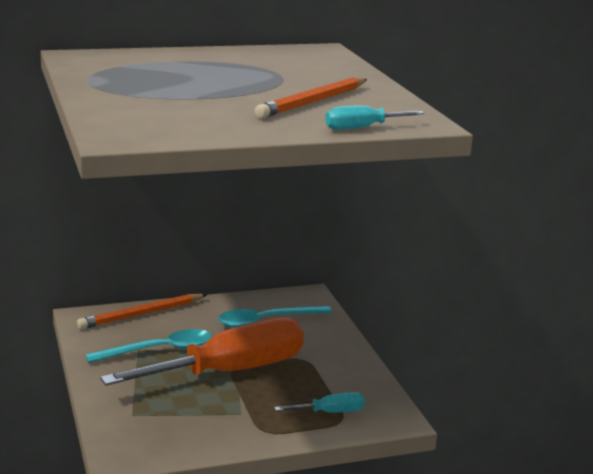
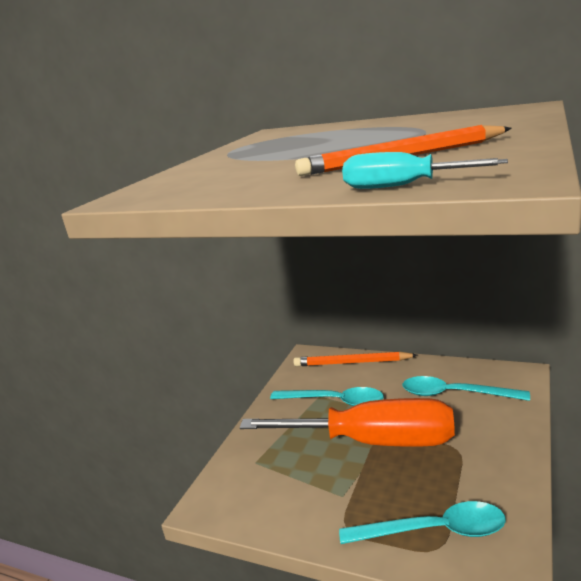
camera: 45 degrees right, 0 degrees up
(330, 412) = (433, 531): turquoise screwdriver -> turquoise spoon

